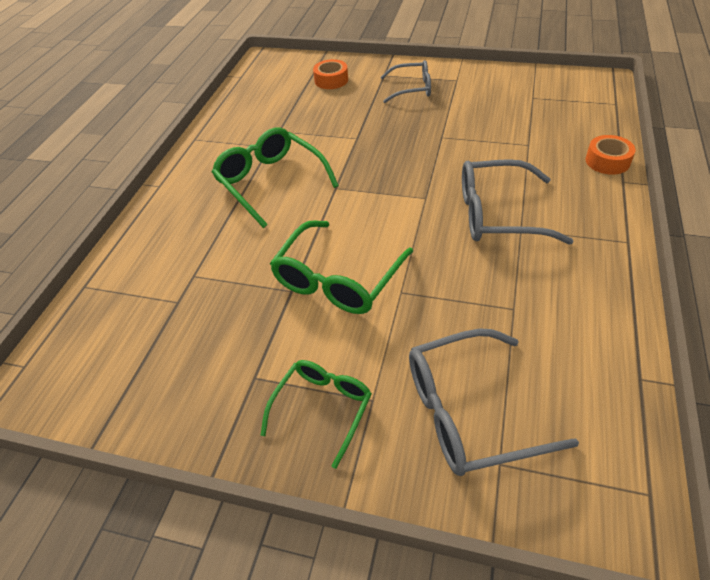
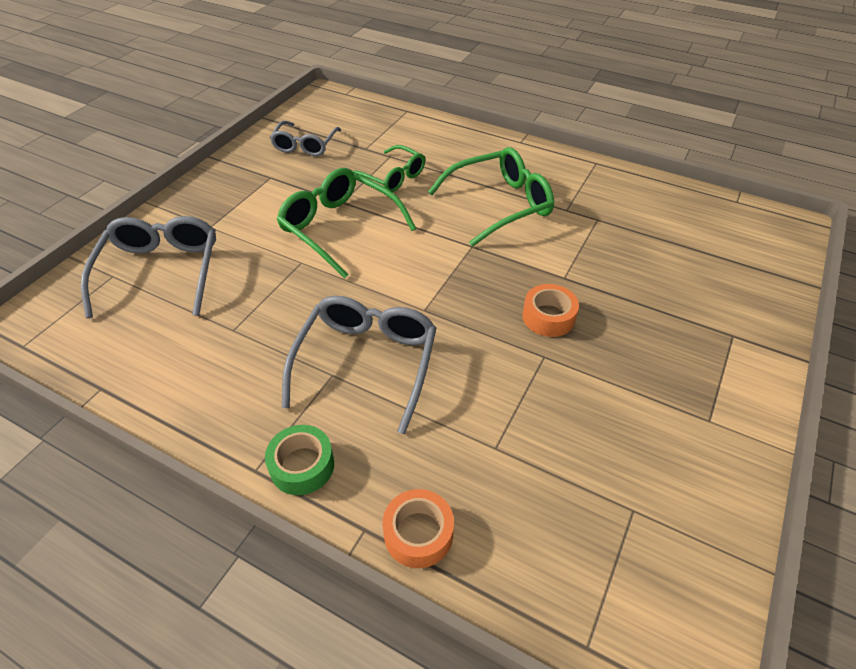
camera: 100 degrees right, 0 degrees up
(322, 408) = (222, 203): green glasses -> green glasses (392, 177)
(331, 80) = (720, 277): orange tape -> orange tape (548, 317)
(412, 89) = (685, 357): grey glasses -> grey glasses (305, 145)
(606, 220) = (302, 465): none -> green tape

